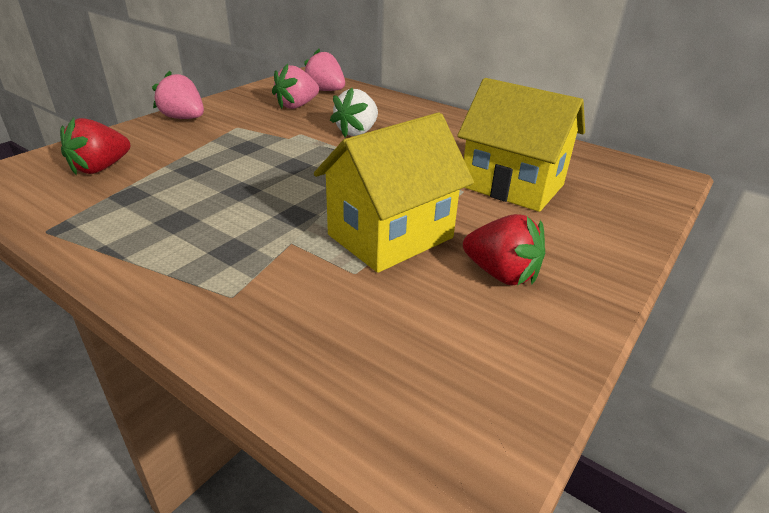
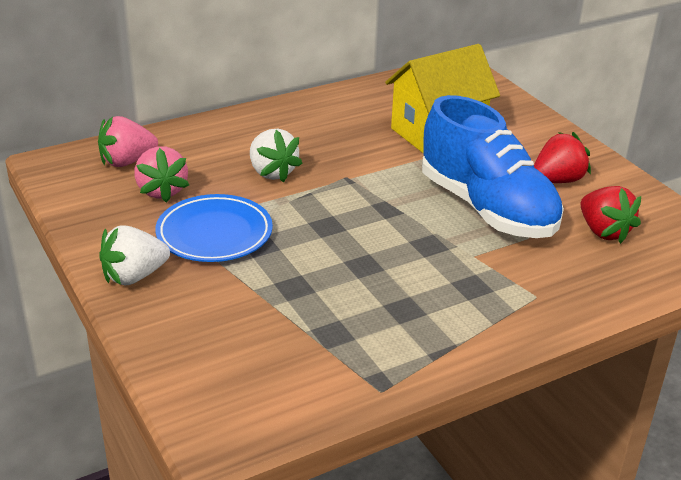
camera: 65 degrees left, 0 degrees up
(100, 168) = (249, 350): red strawberry -> red strawberry (603, 231)
(183, 118) = (134, 276): pink strawberry -> white strawberry
(252, 130) = (214, 234): none -> blue plate
(390, 236) = (487, 209): yellow house -> blue shoe

